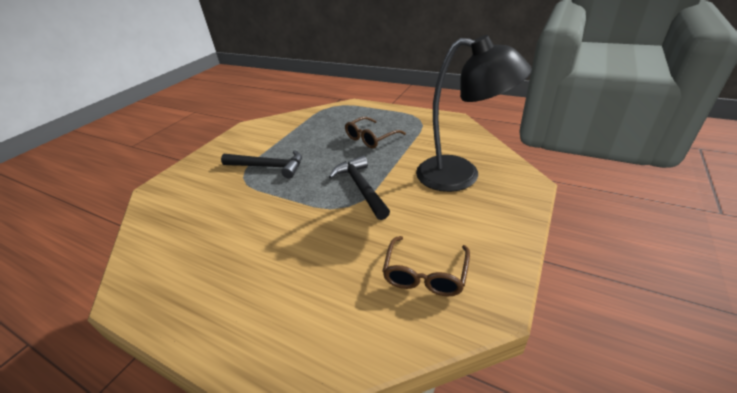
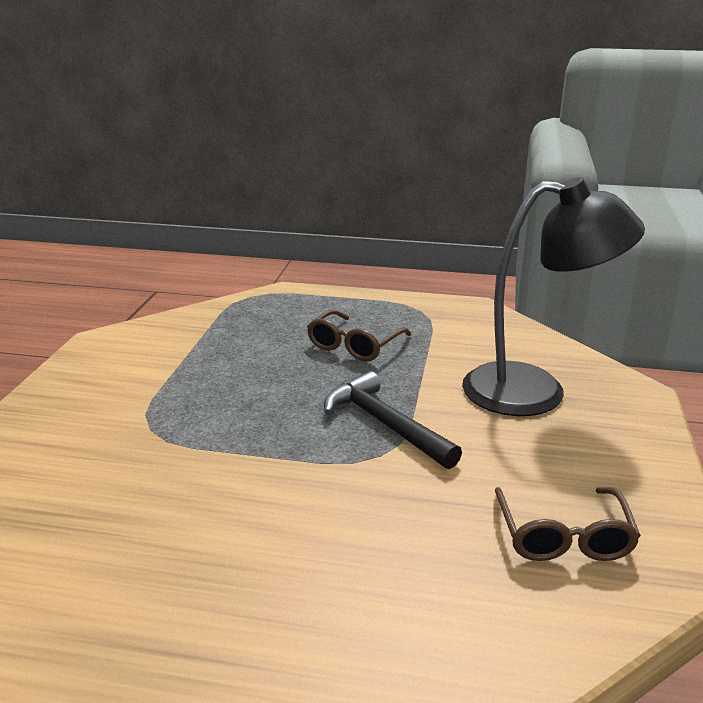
camera: 20 degrees left, 10 degrees down
(268, 167) = (191, 407): black hammer -> none

